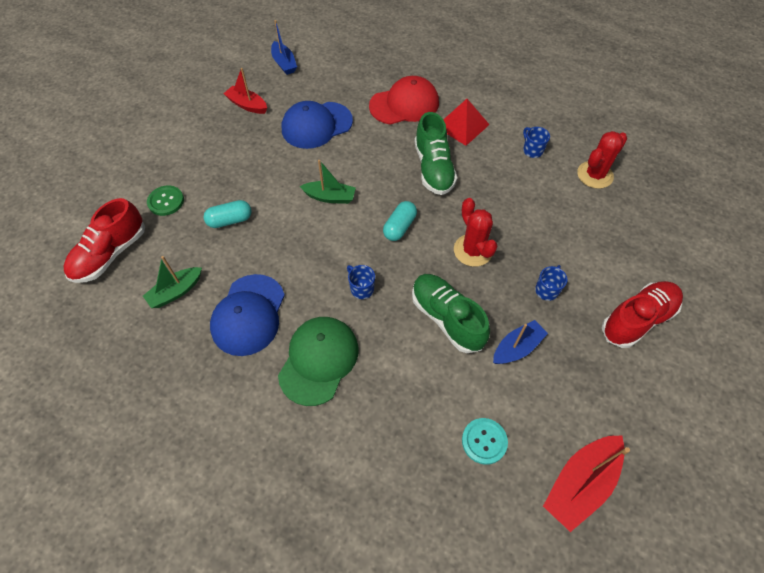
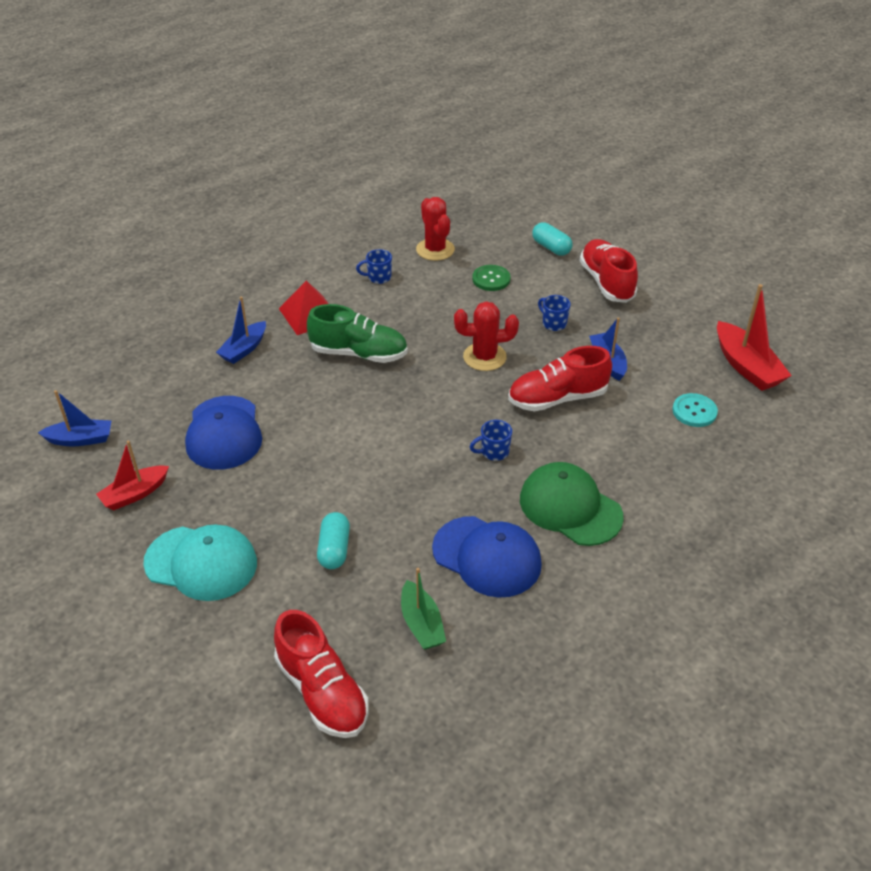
camera: 70 degrees left, 15 degrees down
(166, 201) = (261, 614): green button -> green button (491, 279)
(200, 157) = (201, 563): none -> turquoise cap
(330, 197) = (350, 448): green boat -> none
(399, 227) = (426, 401): turquoise capsule -> turquoise capsule (551, 247)
(404, 104) = (244, 349): red cap -> blue boat
(446, 318) = (557, 398): green shoe -> red shoe

